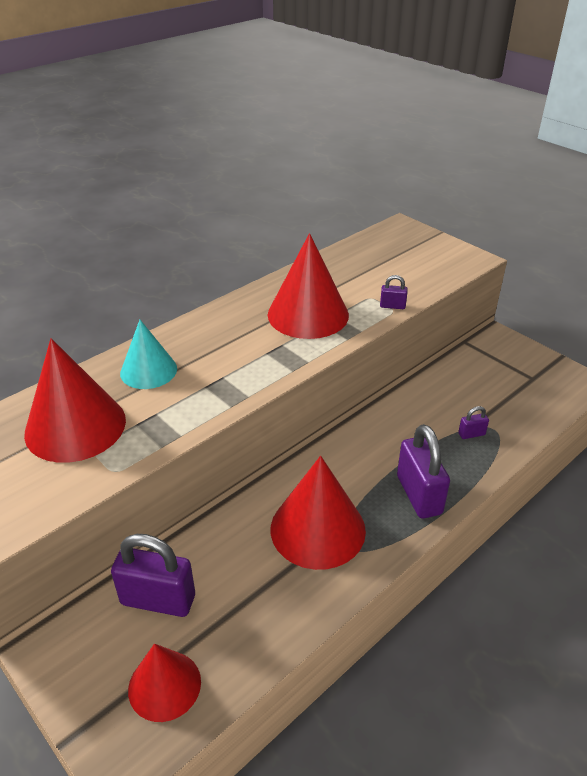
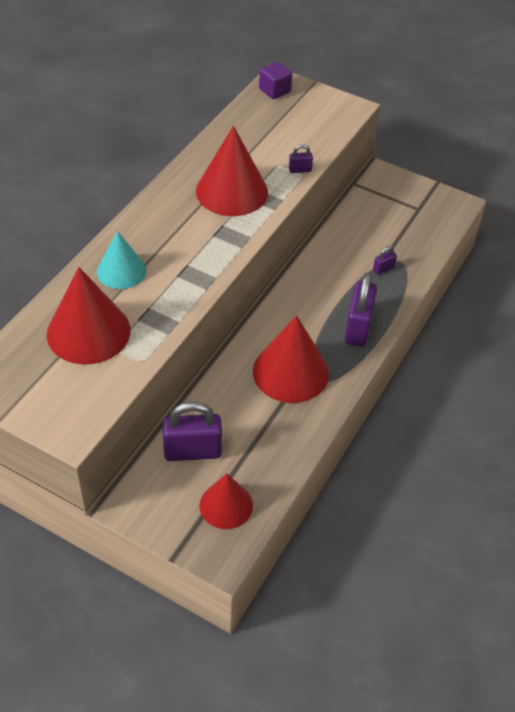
camera: 20 degrees left, 10 degrees up
(395, 234) = (274, 90): none -> purple cube
(419, 495) = (358, 328): purple padlock -> purple padlock turned 45 degrees clockwise

